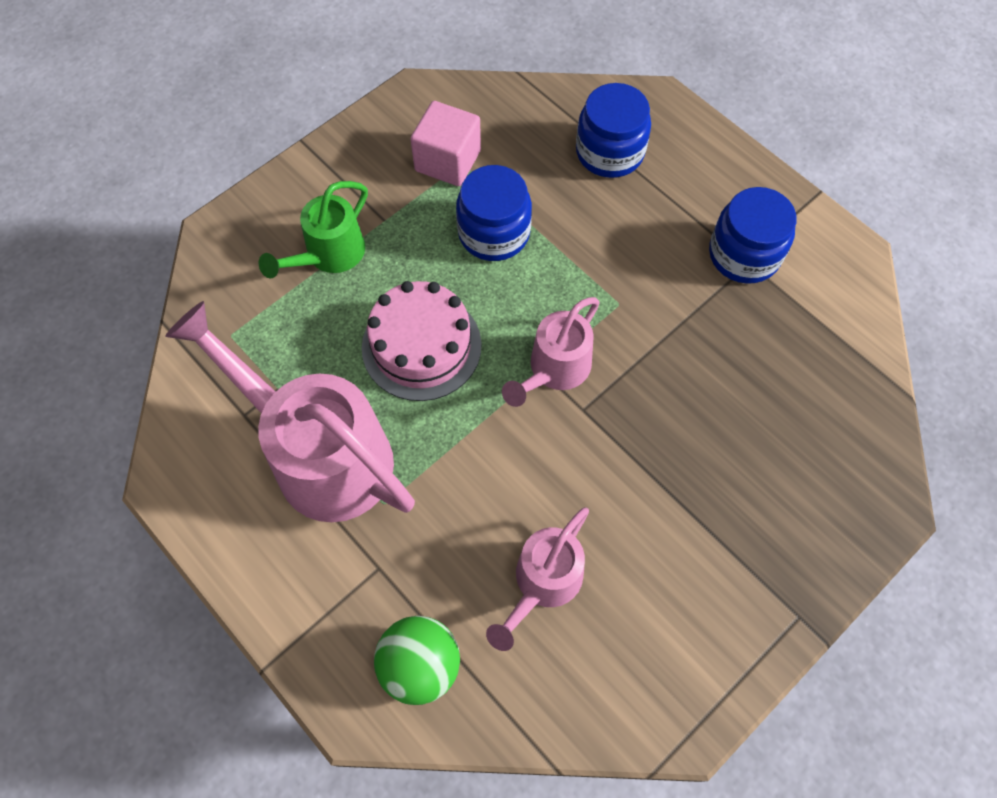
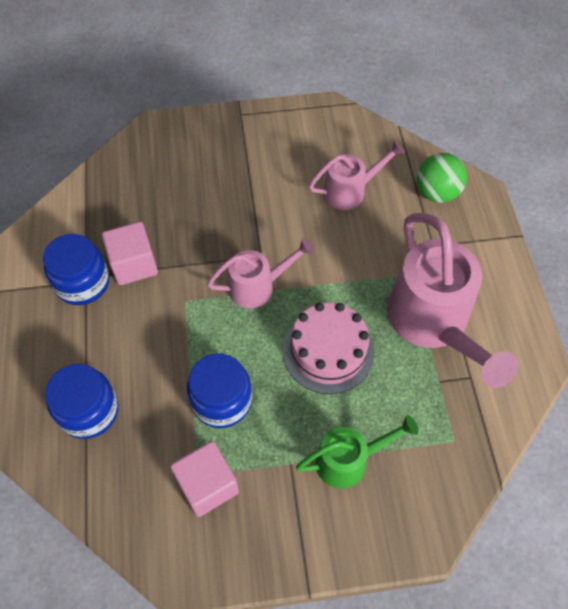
camera: 145 degrees left, 5 degrees down
(713, 307) = (134, 264): none -> pink cube

